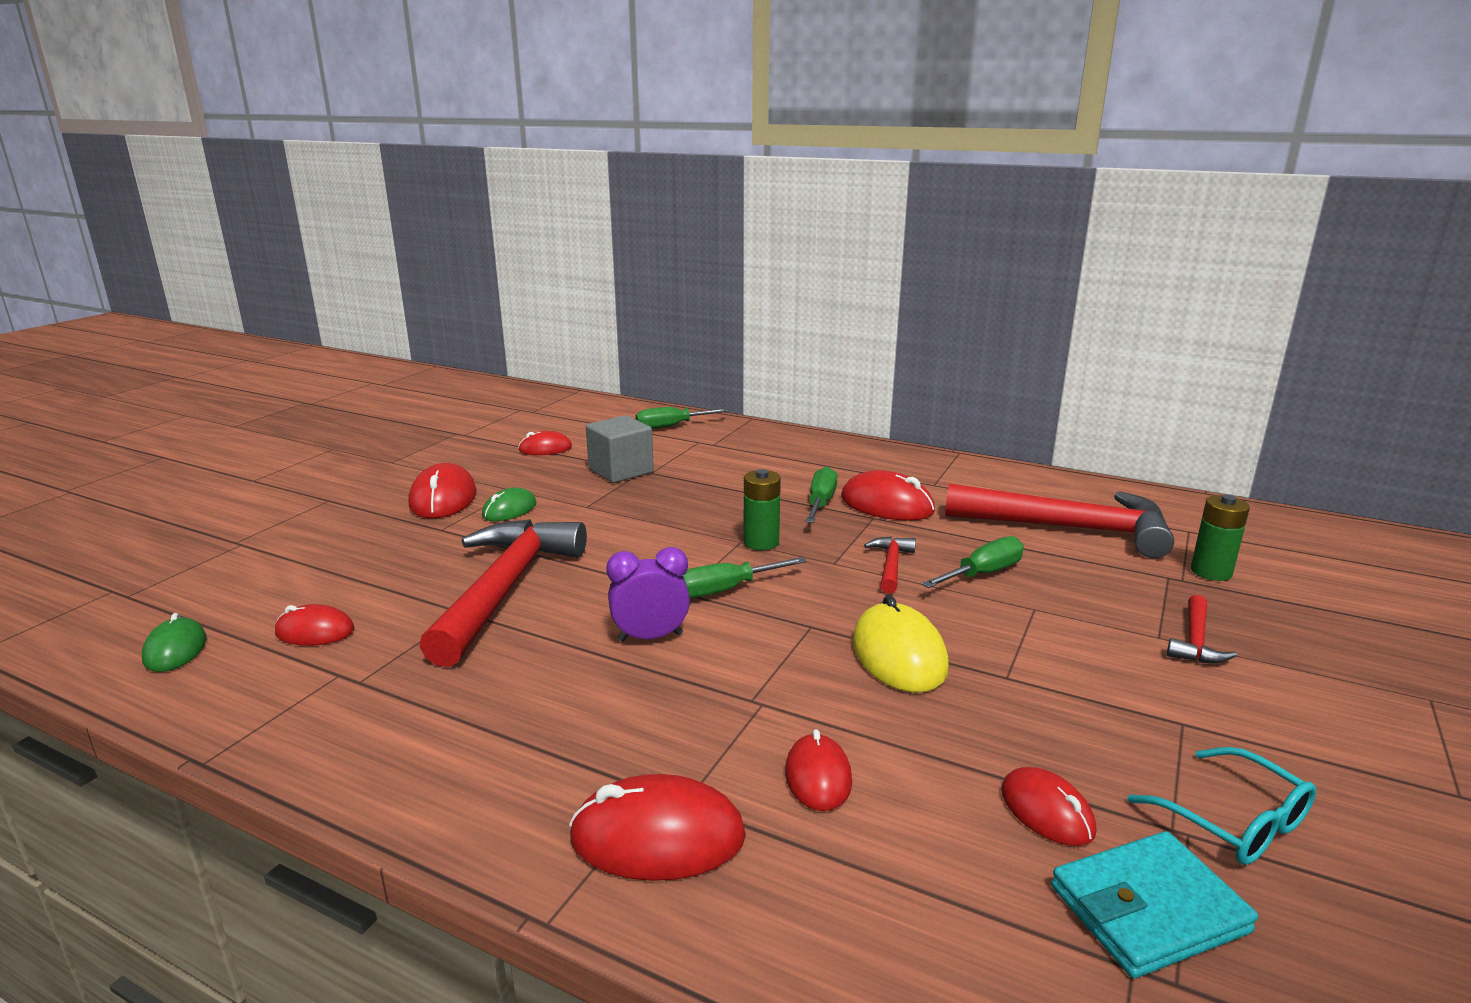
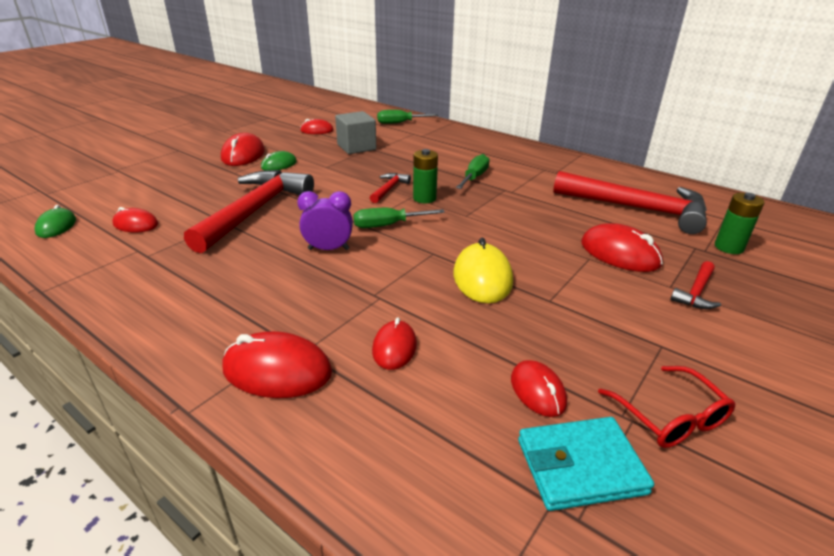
camera: 10 degrees right, 10 degrees up
(887, 505) = (518, 182): red mouse -> red mouse (620, 253)
(891, 565) = (503, 221): red hammer -> red hammer (389, 189)
(983, 573) = (563, 232): green screwdriver -> none
(1234, 822) = (670, 417): turquoise glasses -> red glasses

